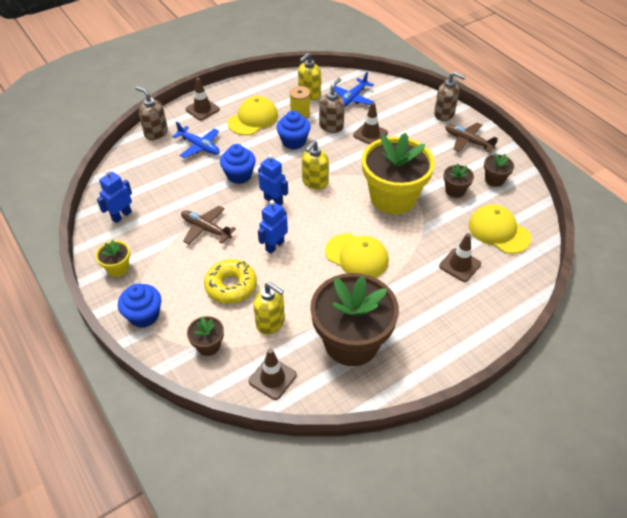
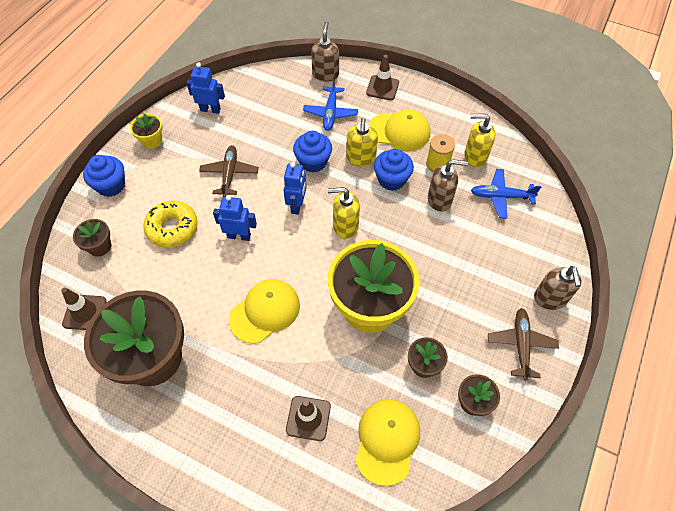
camera: 60 degrees right, 10 degrees up
(270, 322) = (145, 279): yellow soap dispenser -> yellow soap dispenser (361, 158)
(357, 256) = (265, 311): yellow cap -> yellow cap turned 135 degrees counterclockwise
(370, 134) = (455, 240): brown traffic cone -> none

